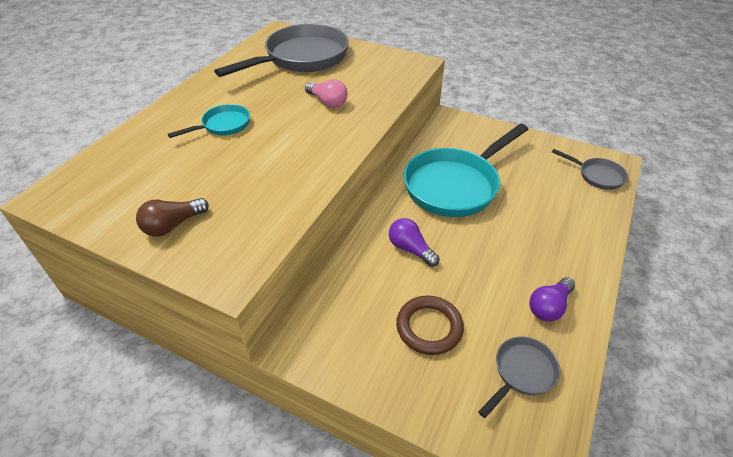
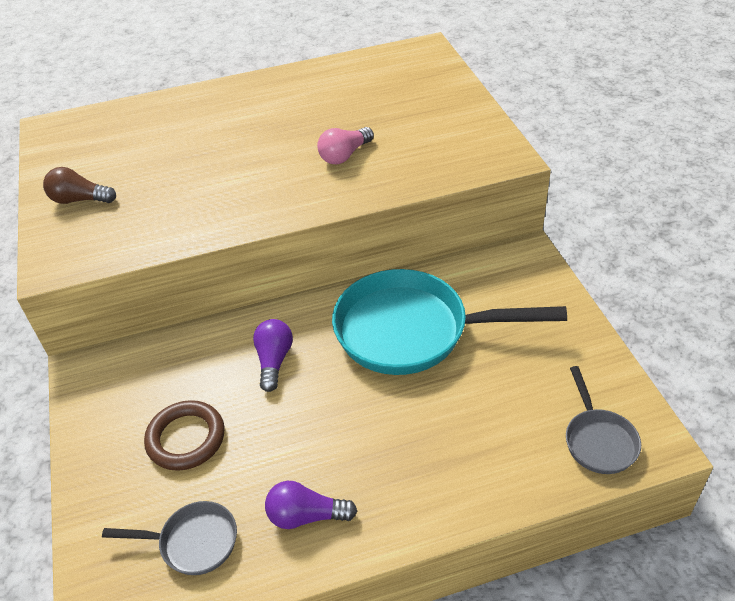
camera: 50 degrees right, 0 degrees up
(223, 125) = (229, 131): turquoise pan -> none
(301, 58) = (396, 92): grey pan -> none
(328, 102) = (344, 155): pink light bulb -> pink light bulb turned 45 degrees clockwise

